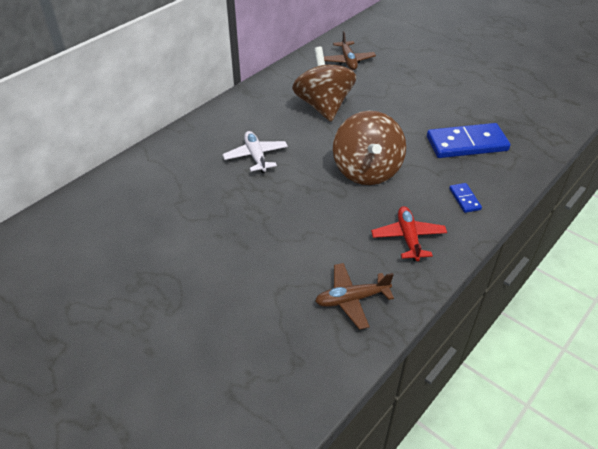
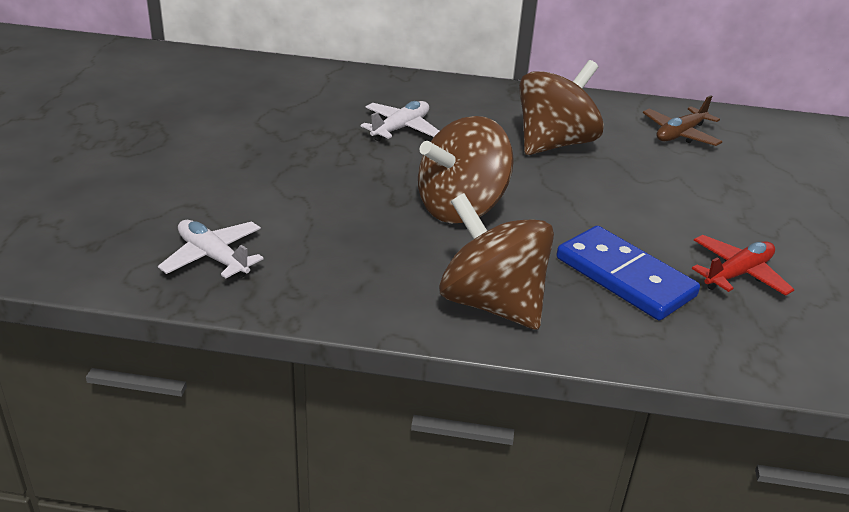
camera: 55 degrees right, 10 degrees down
(351, 299) = (213, 257): brown plane -> white plane
(408, 238) = (361, 273): red plane -> red plane (737, 274)
(464, 199) = (492, 303): blue domino -> brown spinning top

